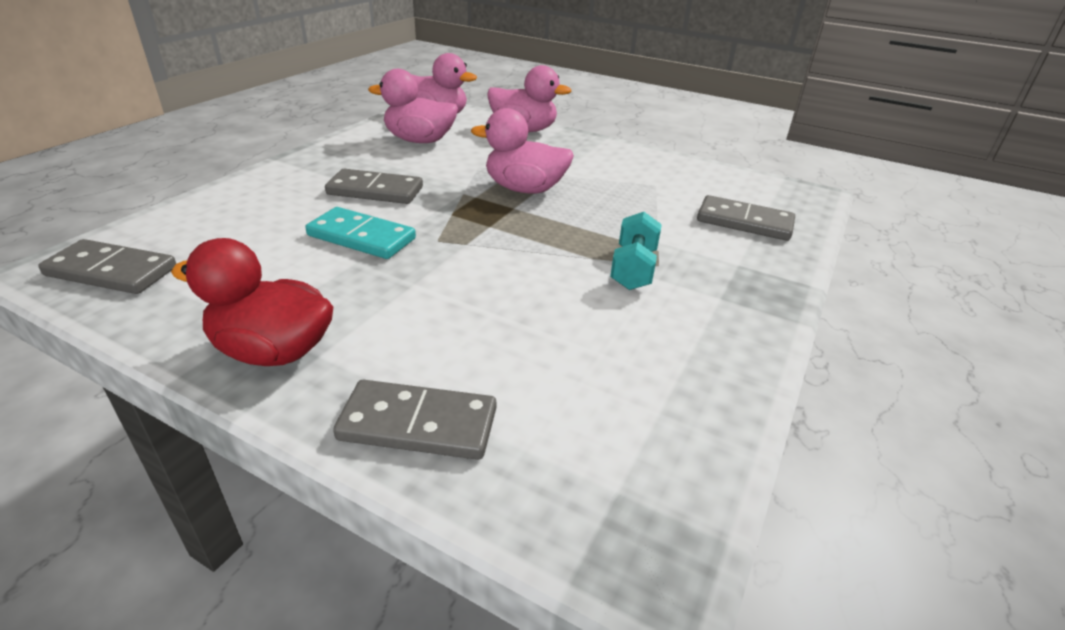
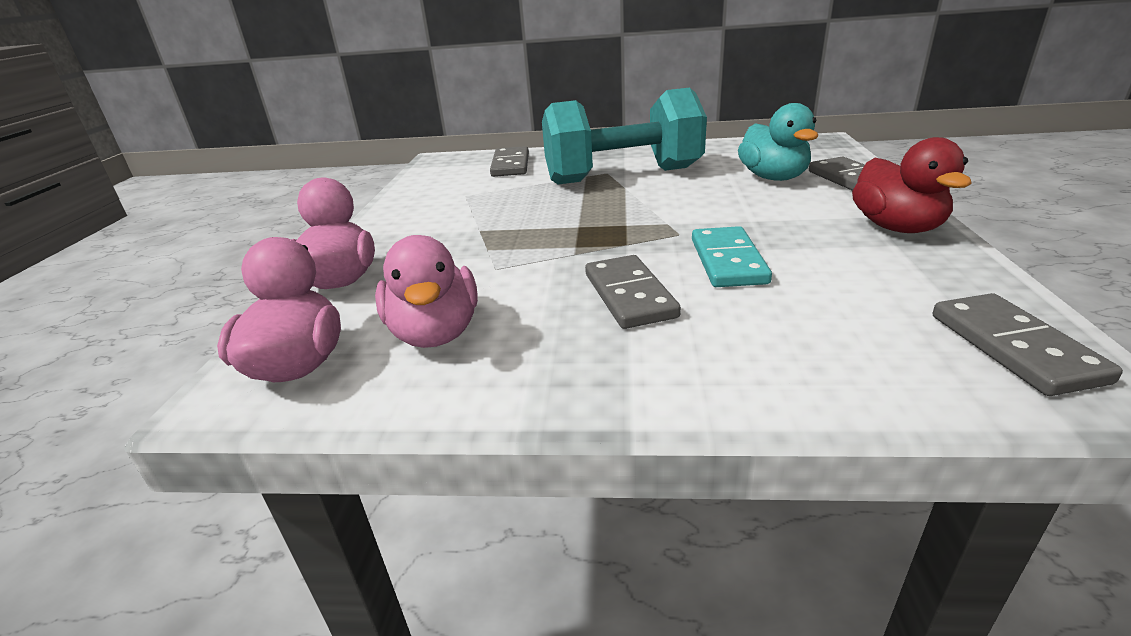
camera: 110 degrees left, 5 degrees down
(507, 364) = (773, 178): none -> turquoise duck
(524, 189) = (533, 232): pink duck -> none
(633, 269) = (623, 176): turquoise dumbbell -> turquoise dumbbell, size x2.31

